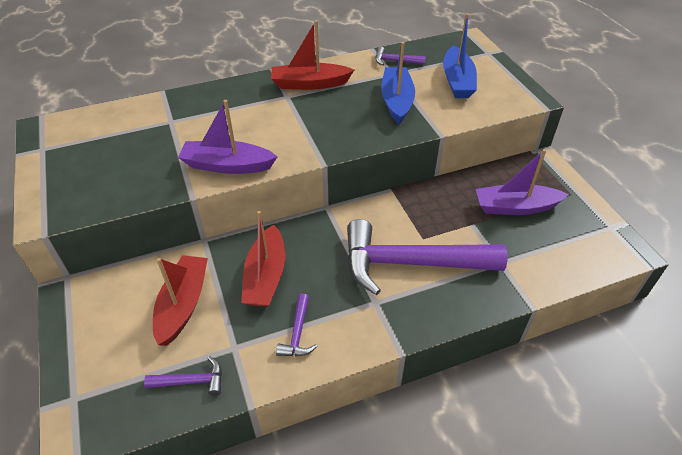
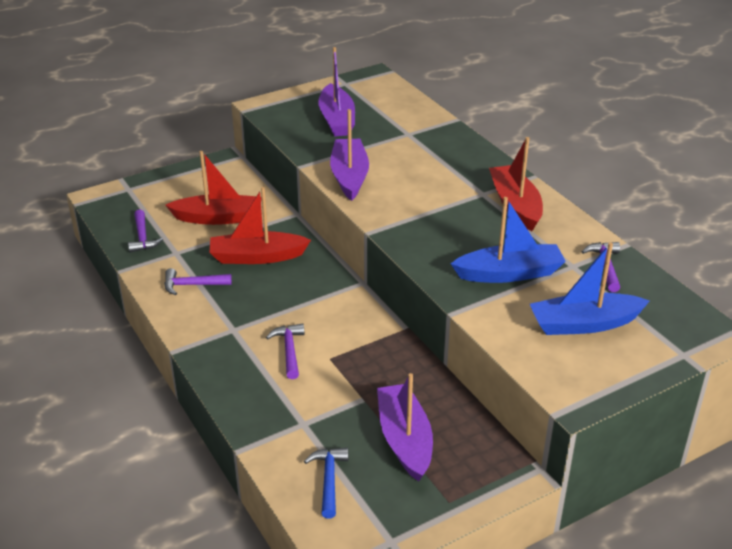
camera: 80 degrees right, 10 degrees down
(115, 162) = (337, 120): none -> purple boat
(410, 263) = (289, 350): purple hammer -> purple hammer, size x0.41
(559, 253) = (329, 480): none -> blue hammer

